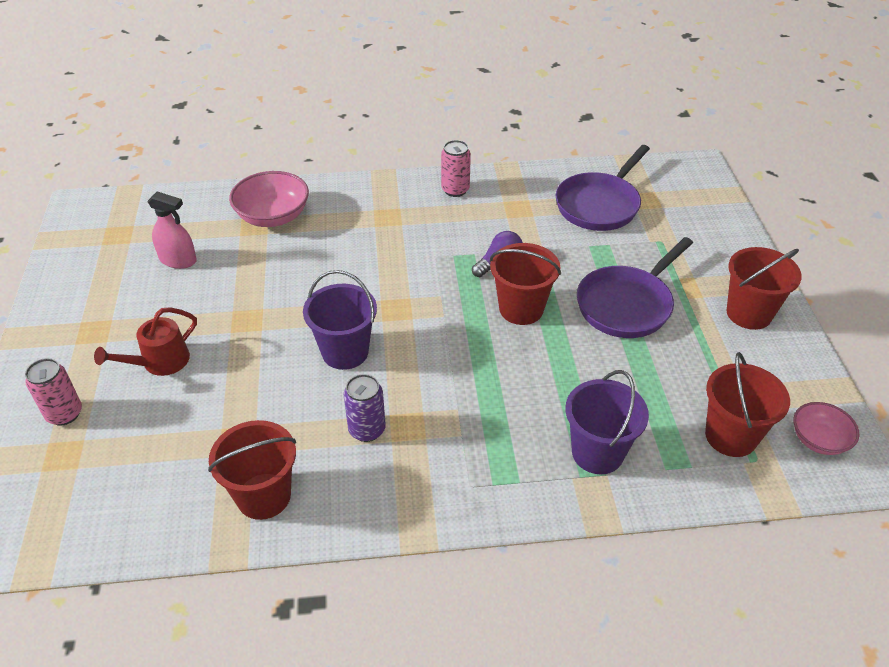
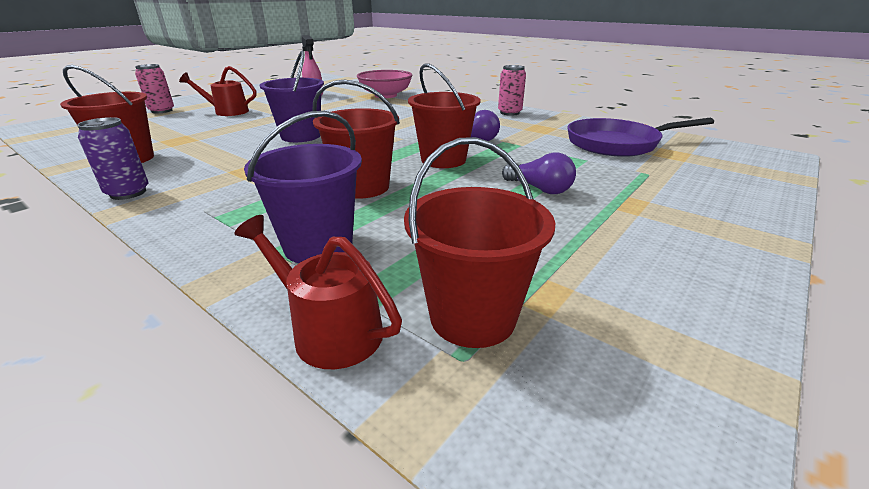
camera: 45 degrees right, 15 degrees down
(367, 430) = (230, 162): purple can -> purple can (128, 193)
(627, 304) = (539, 189): purple pan -> purple light bulb
(693, 492) = (329, 330): none -> red watering can
(749, 313) = (684, 246): red bucket -> red bucket (363, 187)
(819, 440) = (608, 409): pink bowl -> none

